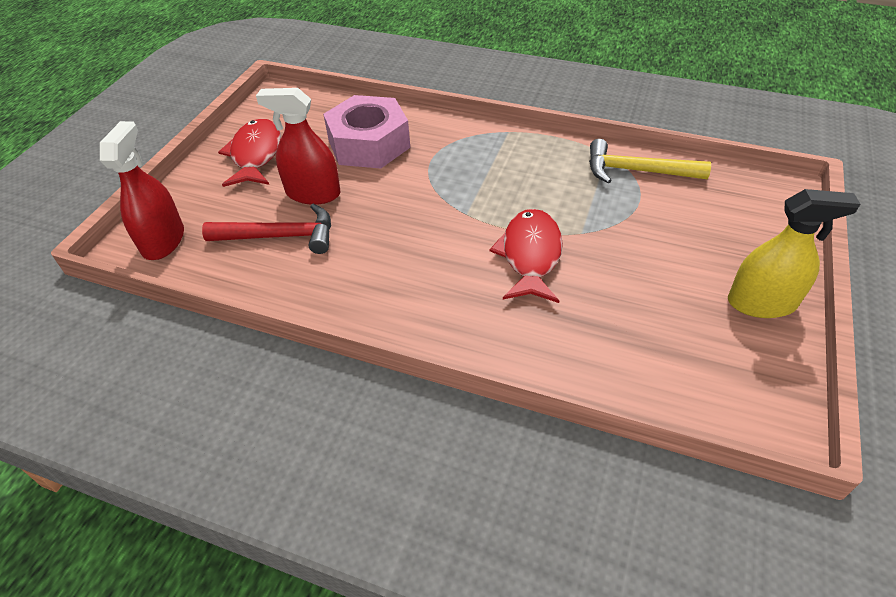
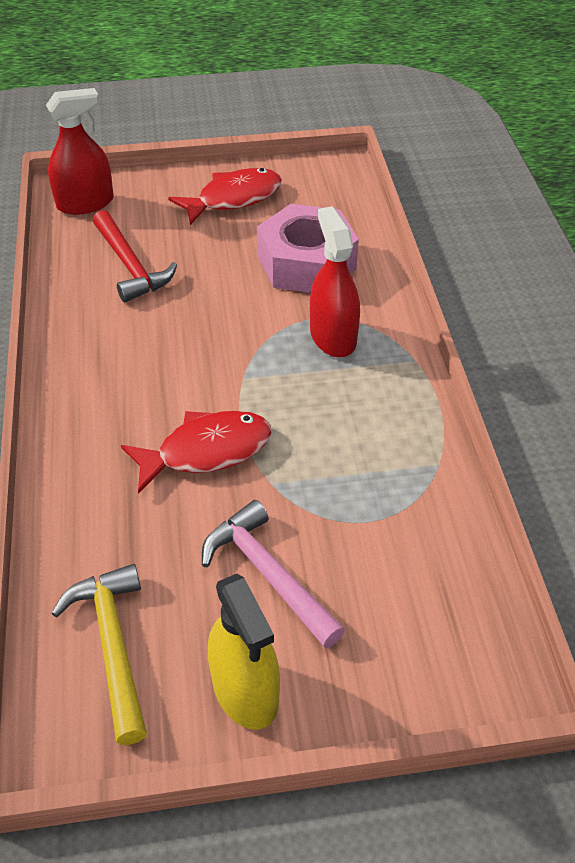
camera: 60 degrees right, 0 degrees up
(313, 193) = (202, 259): red spray bottle -> red spray bottle (333, 337)
(636, 171) = (424, 502): yellow hammer -> yellow hammer (112, 645)
(665, 260) = (268, 574): none -> pink hammer

